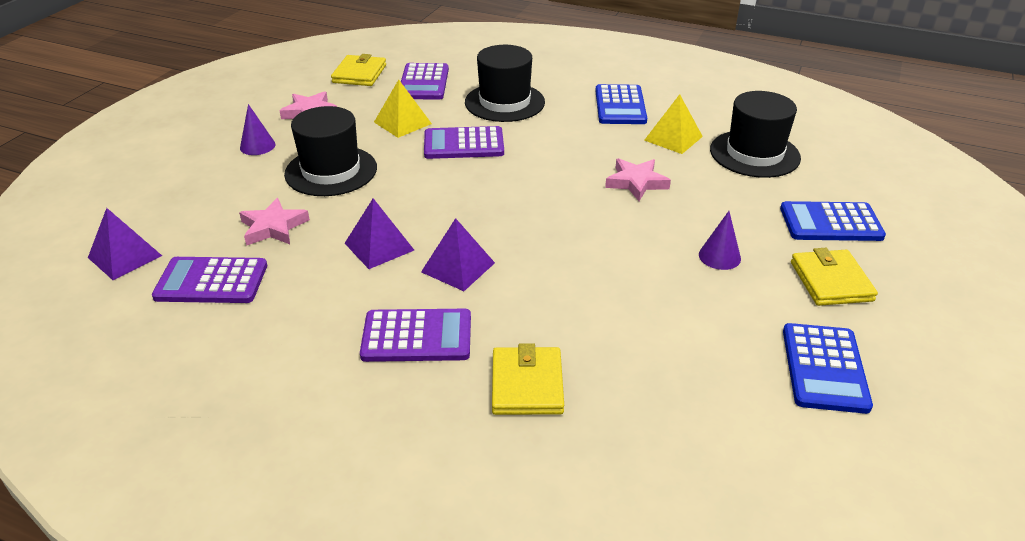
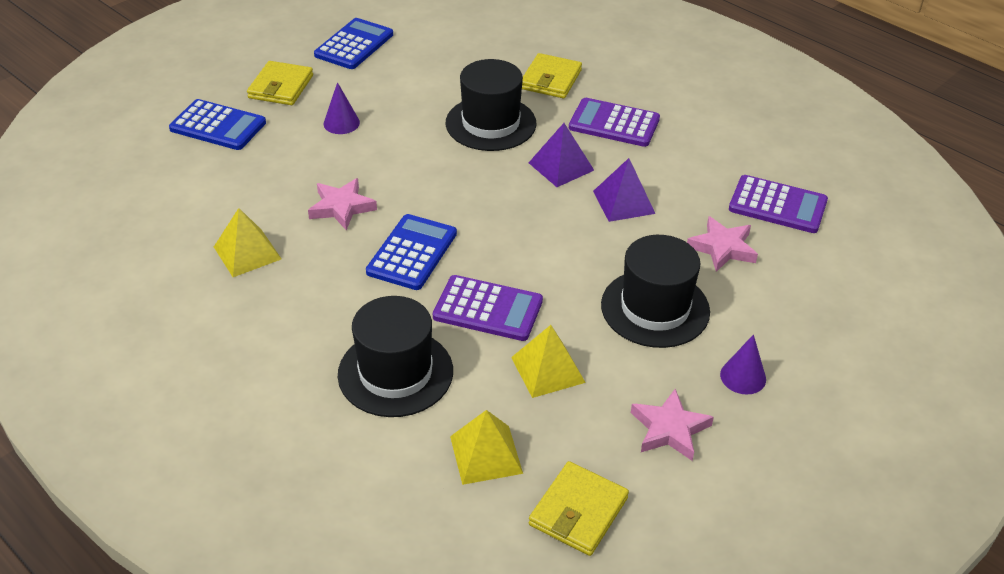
camera: 160 degrees left, 5 degrees up
(125, 256) = (865, 251): purple pyramid -> none
(424, 82) = (486, 454): purple calculator -> yellow pyramid
(620, 106) = (255, 322): blue calculator -> blue calculator (412, 253)
(754, 154) = (188, 209): black hat -> black hat (490, 123)

